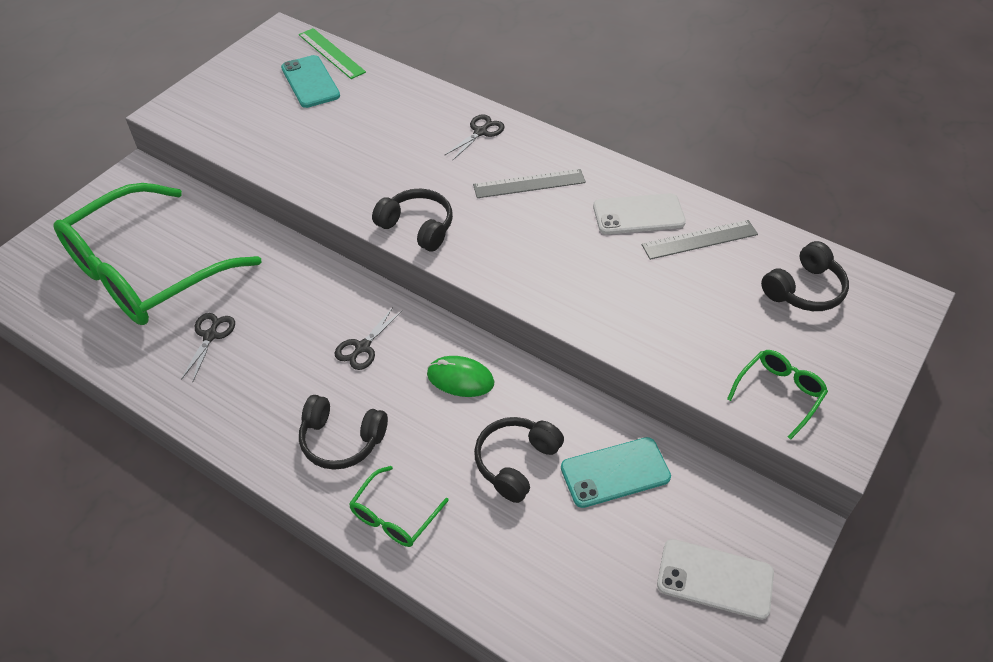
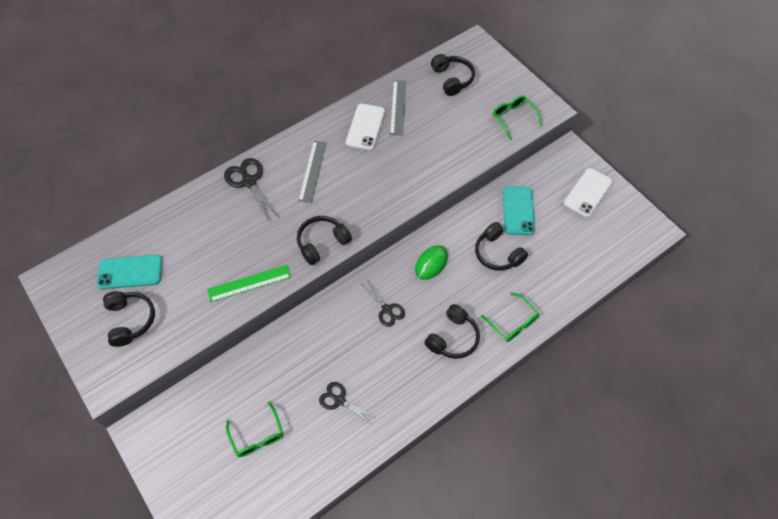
camera: 70 degrees left, 10 degrees up
(148, 271) = (257, 435): green glasses -> green glasses, size x0.40
(249, 103) = (131, 320): none -> black headphones
(331, 53) = (102, 250): green ruler -> green ruler (249, 283)
(480, 132) = (249, 182): black scissors -> black scissors, size x1.53

